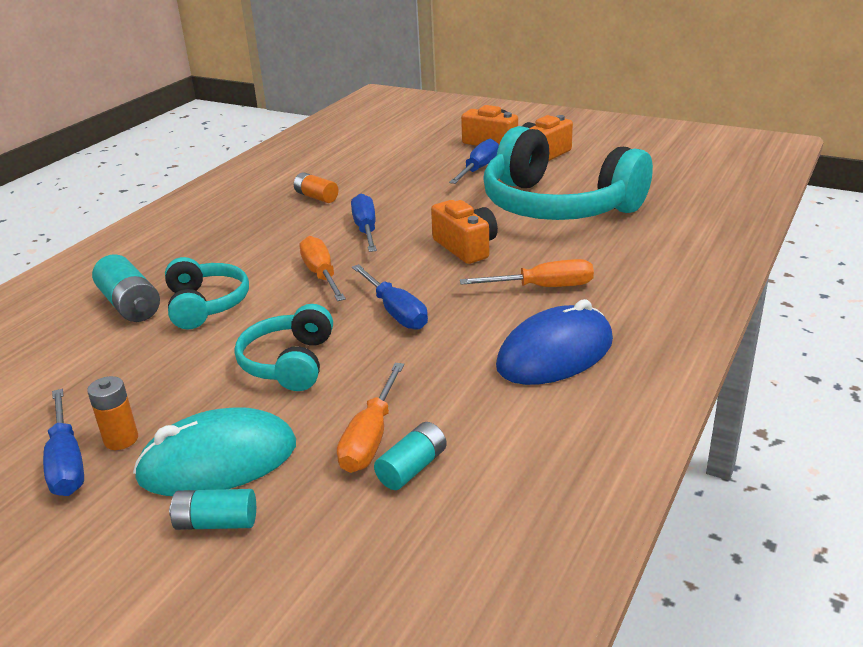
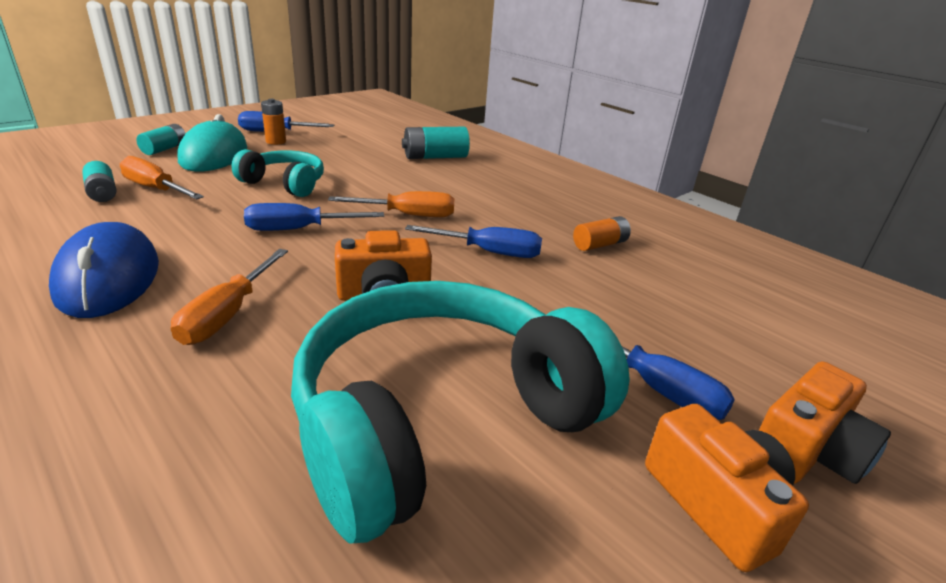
camera: 105 degrees right, 0 degrees up
(205, 305) = (407, 174): turquoise headphones -> none

